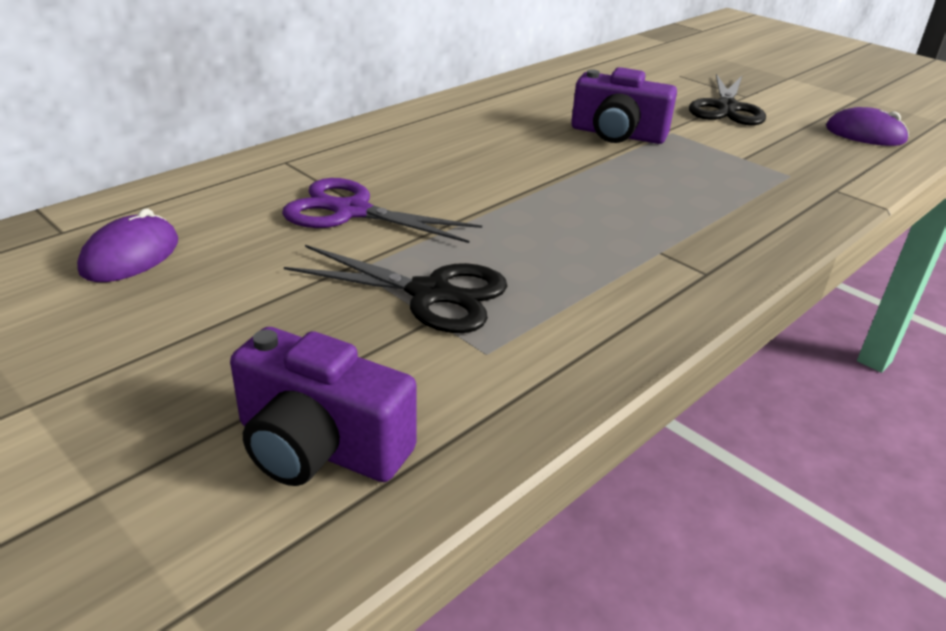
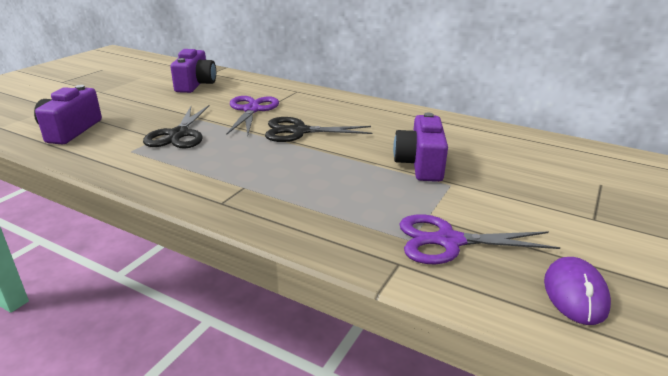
camera: 75 degrees right, 5 degrees down
(130, 256) = (195, 84): purple mouse -> purple camera
(726, 108) = (541, 208): black scissors -> black scissors (299, 131)
(792, 159) = (448, 241): none -> purple scissors

